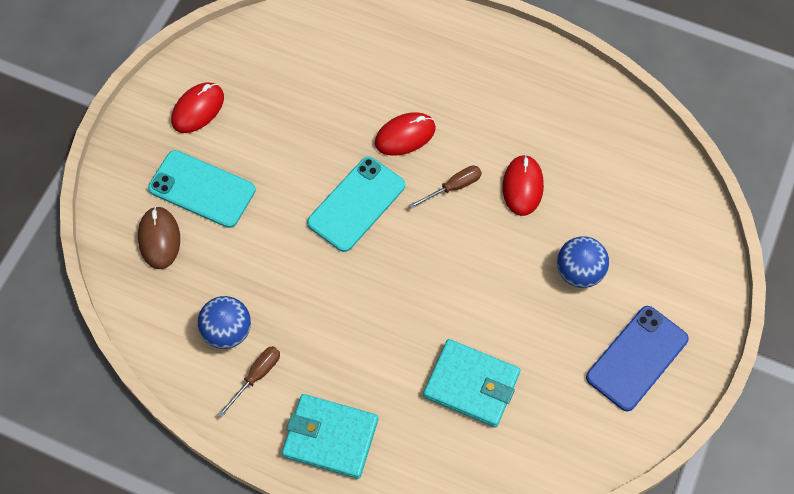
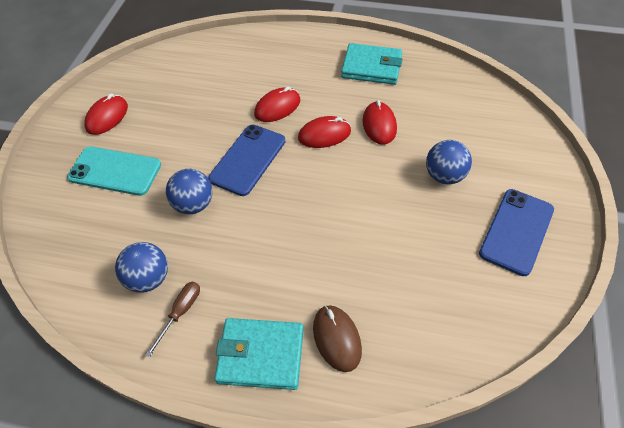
camera: 10 degrees left, 10 degrees down
(159, 239) = (79, 215): brown mouse -> brown mouse (337, 339)
(286, 251) = (193, 204): none -> blue ball
(356, 204) = (248, 159): turquoise phone -> blue phone
(453, 187) = (324, 135): brown screwdriver -> red mouse
(471, 384) = (381, 281): turquoise wallet -> turquoise wallet (371, 67)

